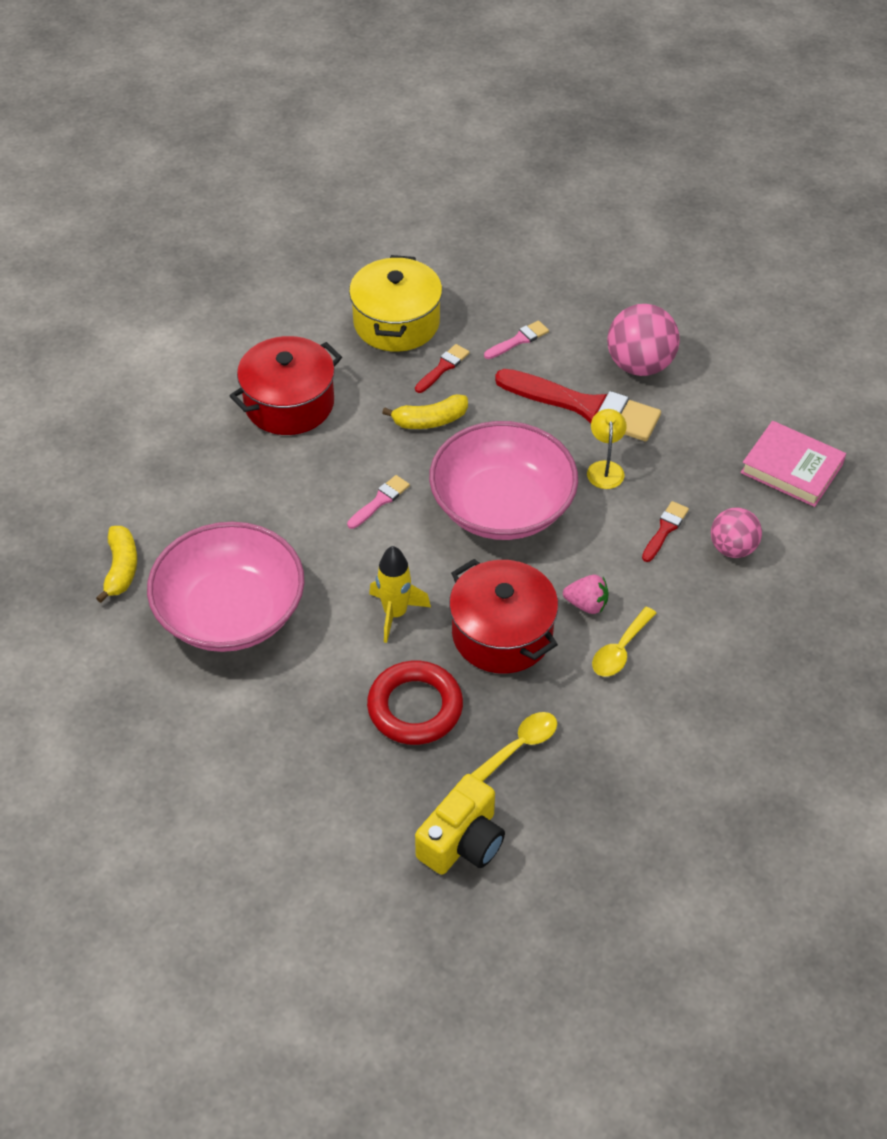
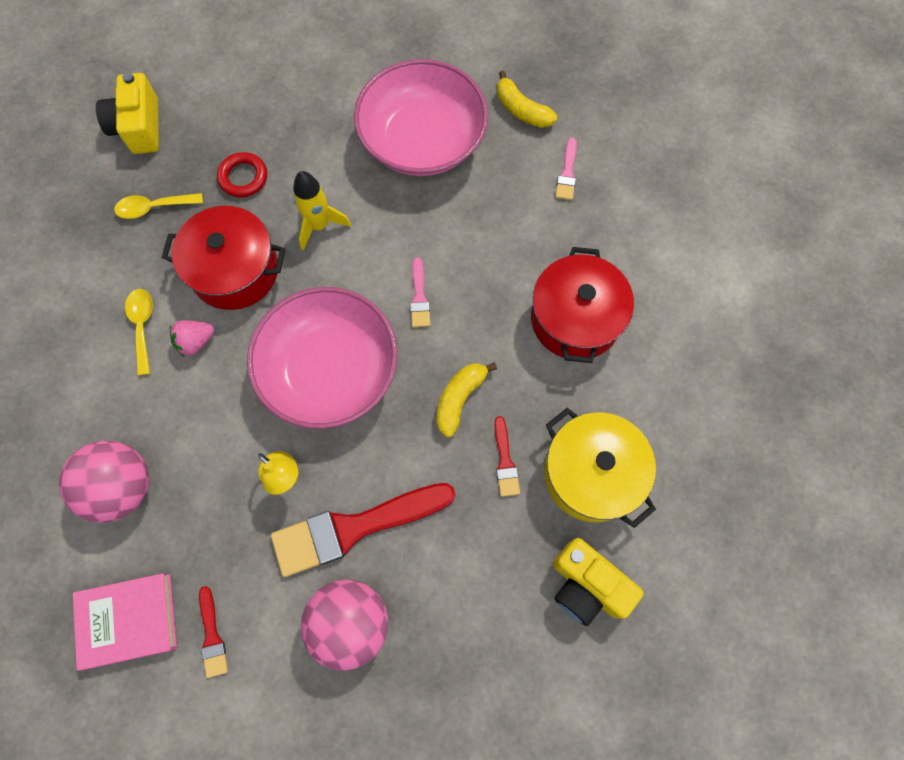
camera: 135 degrees right, 20 degrees up
(415, 707) = (243, 177): red ring -> red ring, size x0.64
(471, 280) = (587, 585): none -> yellow camera
(518, 340) = (477, 552): pink brush -> pink brush (567, 173)
(520, 745) = (154, 207): yellow spoon -> yellow spoon turned 75 degrees clockwise
(665, 529) = (189, 458): red brush -> red brush (212, 636)
(732, 548) = (122, 487): pink ball -> pink ball, size x1.55

